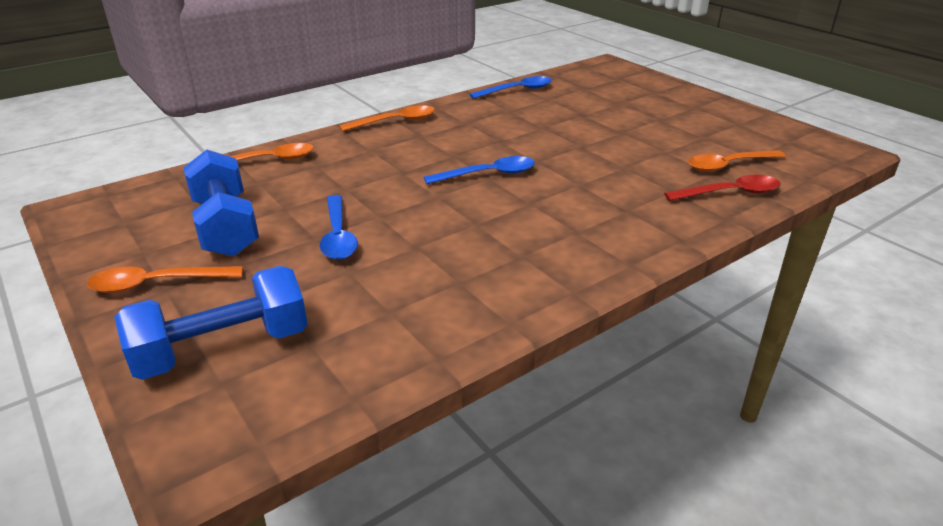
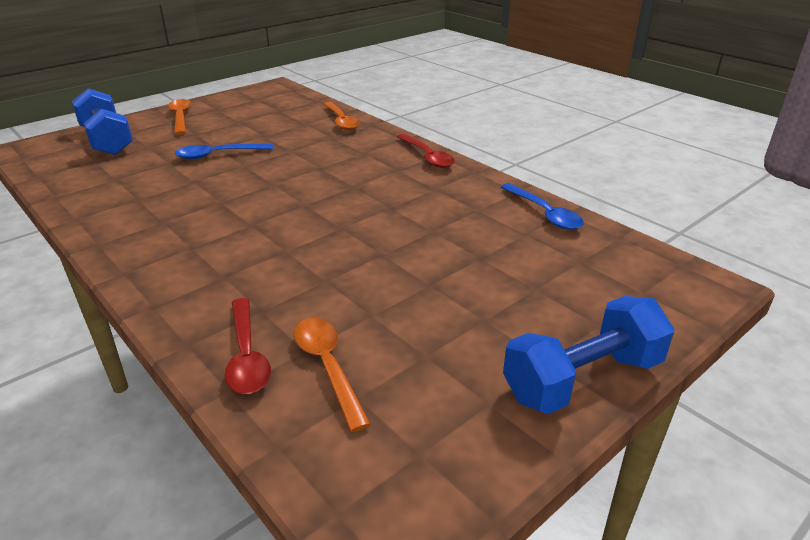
camera: 85 degrees right, 0 degrees up
(225, 227) = (241, 123): blue dumbbell -> blue dumbbell (582, 379)
(395, 122) = (427, 156): orange spoon -> red spoon
(488, 174) = (311, 203): blue spoon -> none

